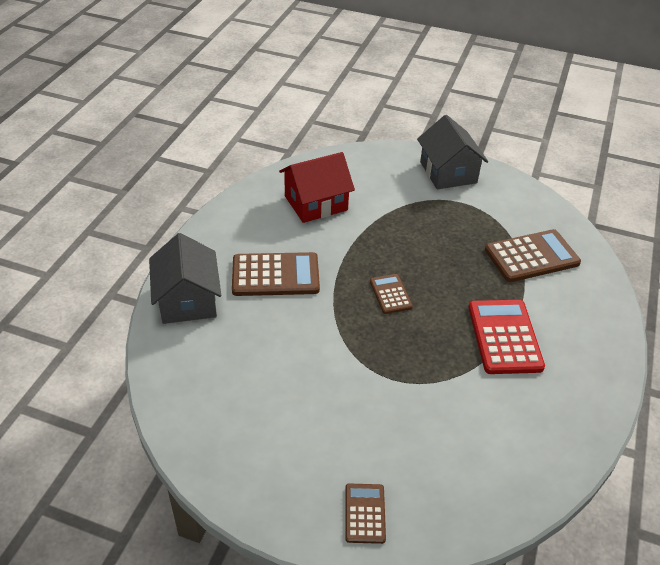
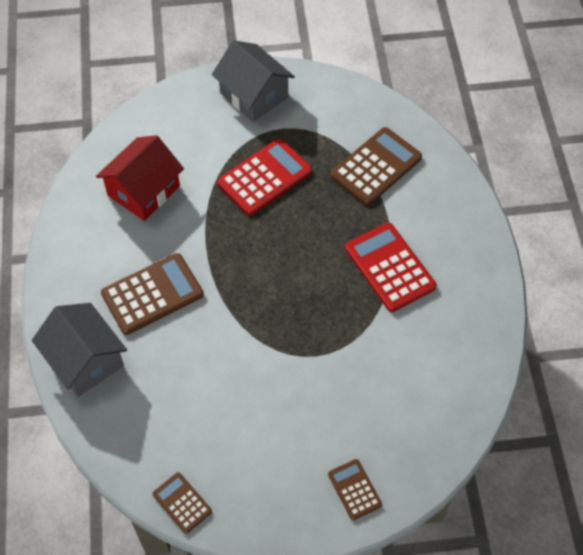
camera: 25 degrees left, 15 degrees up
(390, 294) = (270, 267): brown calculator -> brown calculator (182, 503)
(424, 229) = (264, 177): none -> red calculator

